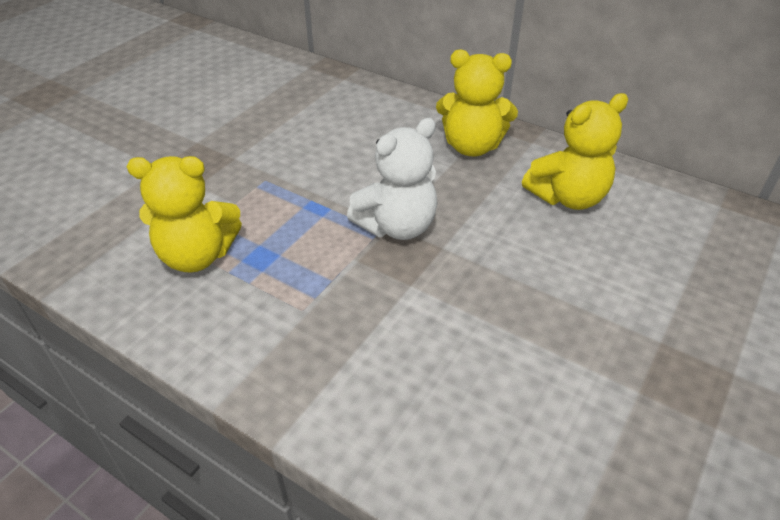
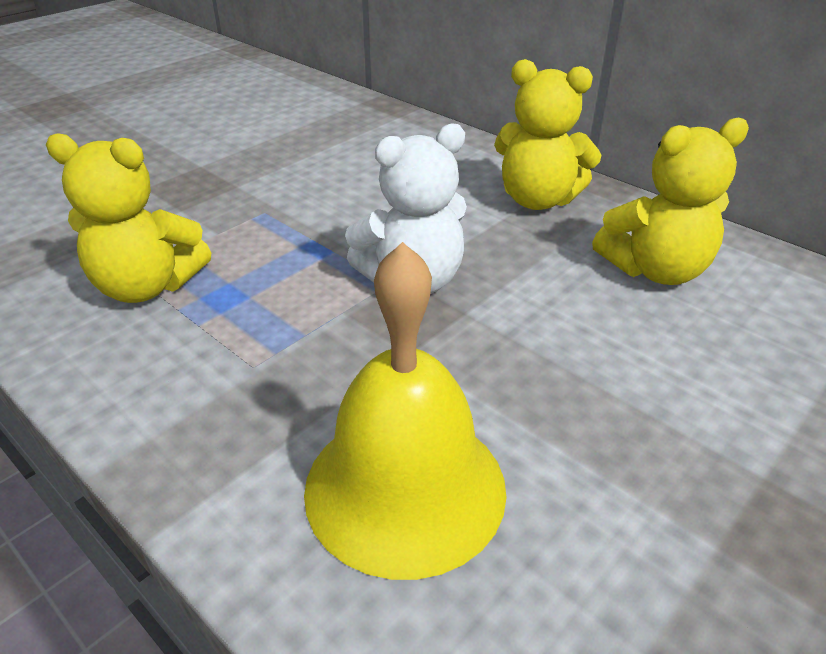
camera: 10 degrees right, 5 degrees down
(436, 383) = (405, 487): none -> yellow bell

